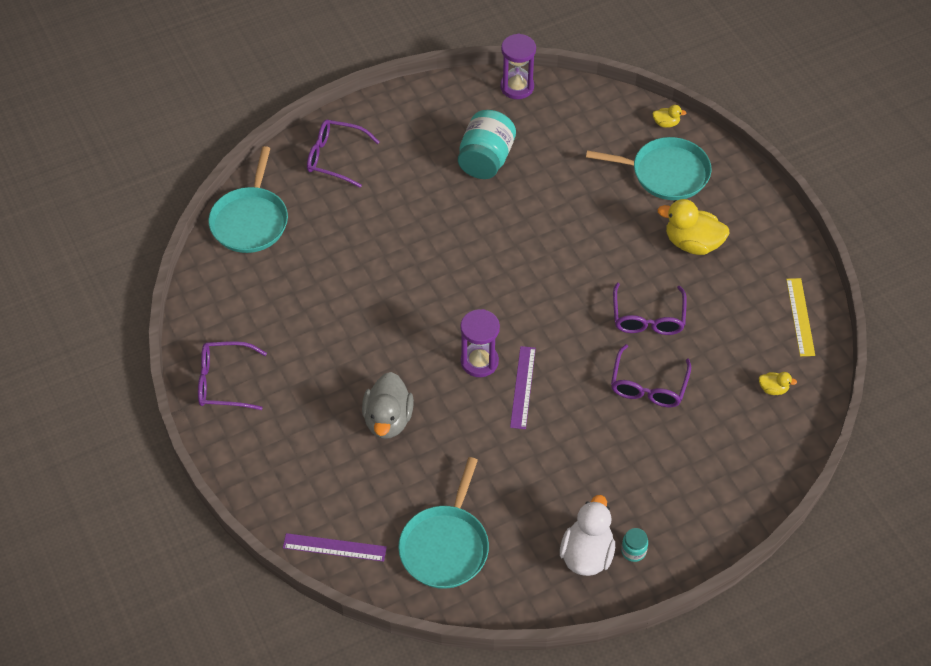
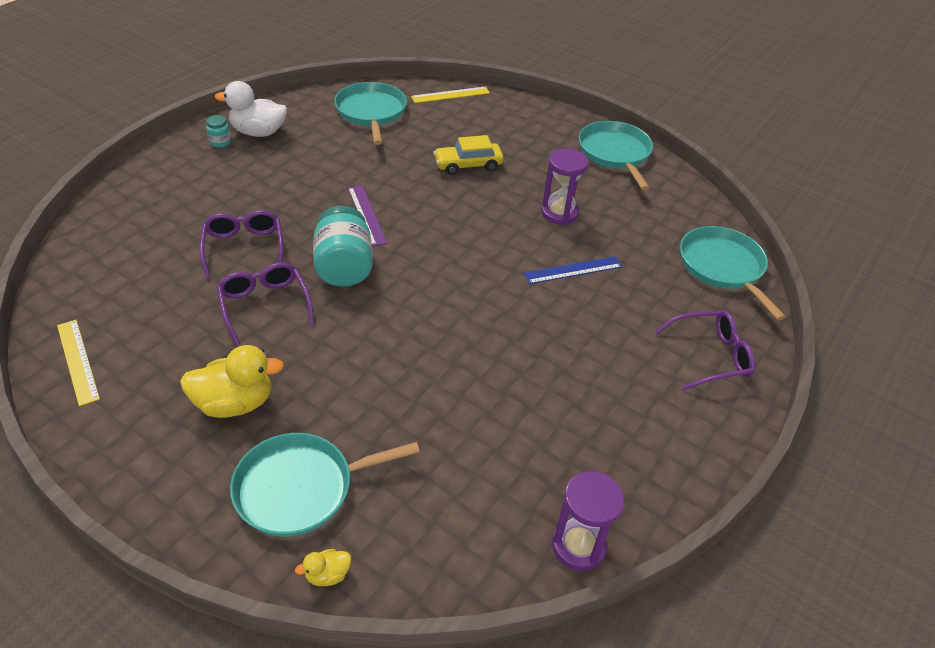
camera: 150 degrees right, 10 degrees down
(224, 382) = (615, 153): purple glasses -> turquoise pan
(334, 547) = (450, 95): purple ruler -> yellow ruler
(378, 262) = (573, 270): none -> blue ruler
(388, 419) = (468, 165): grey duck -> yellow car
(479, 361) = (418, 222): purple hourglass -> purple hourglass (559, 213)
(486, 159) = (545, 417): turquoise jar -> turquoise jar (344, 267)
(587, 554) = (258, 132): white duck -> white duck turned 105 degrees clockwise
(773, 389) = (106, 281): yellow duck -> none

